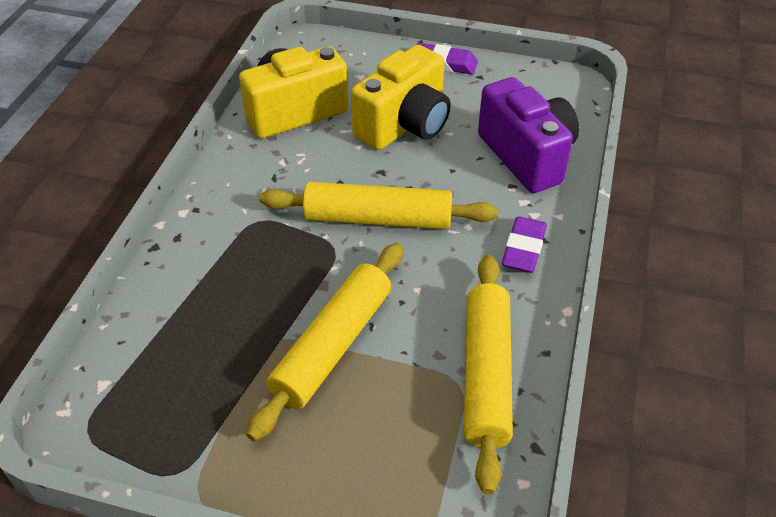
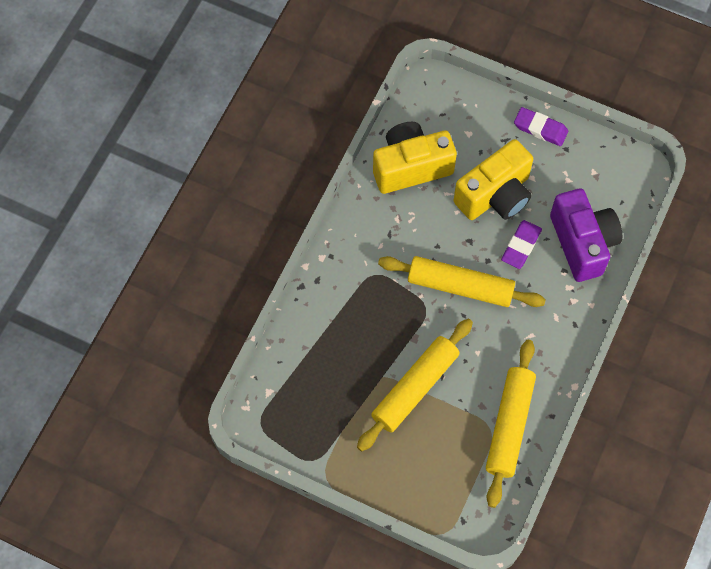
camera: 10 degrees right, 20 degrees up
(523, 249) = (558, 330): purple eraser -> purple eraser (521, 246)

